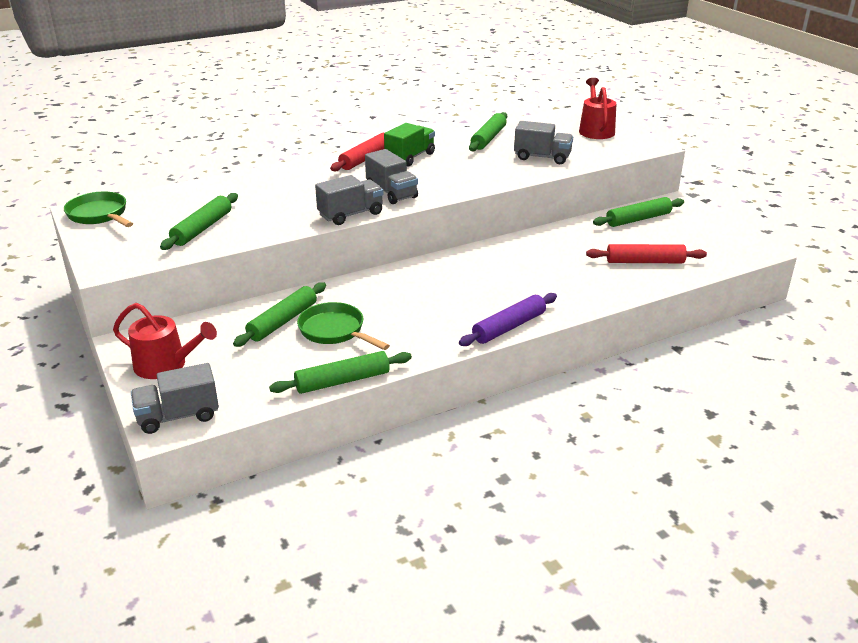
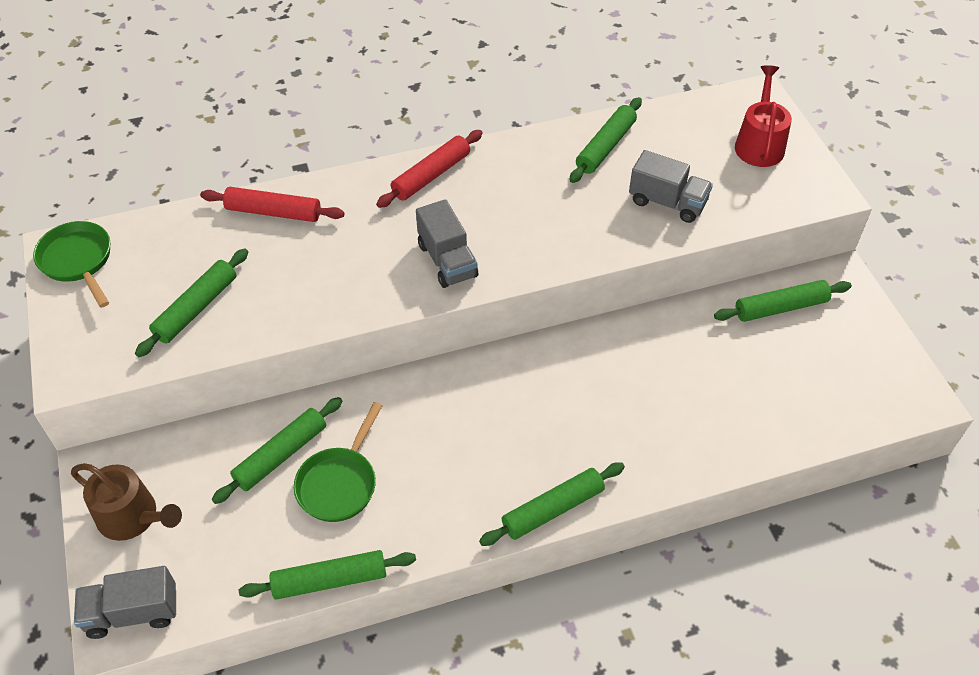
camera: 10 degrees right, 20 degrees up
(166, 365) = (133, 517): red watering can -> brown watering can
(335, 331) = (339, 483): green pan -> green pan turned 120 degrees counterclockwise
(351, 214) = (385, 303): grey truck -> none
(410, 157) = (489, 180): green truck -> none
(509, 327) = (552, 509): purple rolling pin -> green rolling pin
(645, 262) = (763, 401): red rolling pin -> red rolling pin (273, 212)

